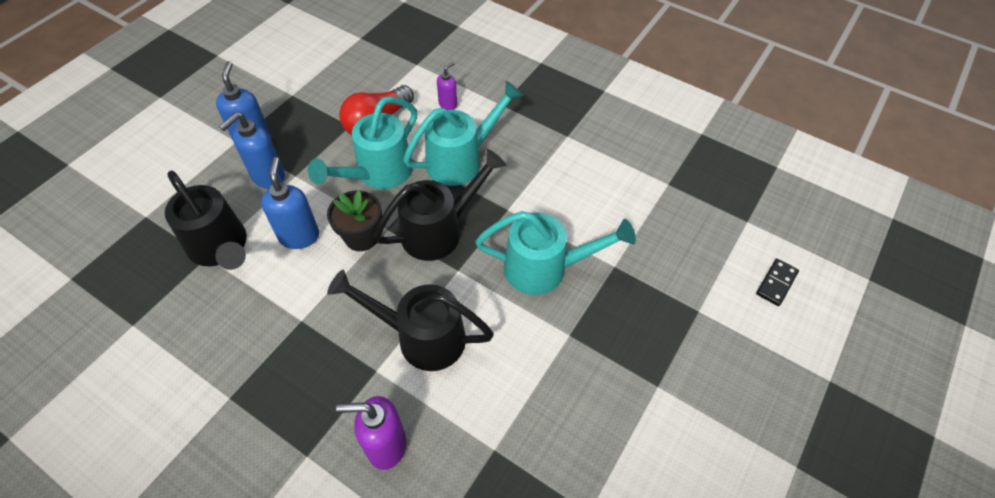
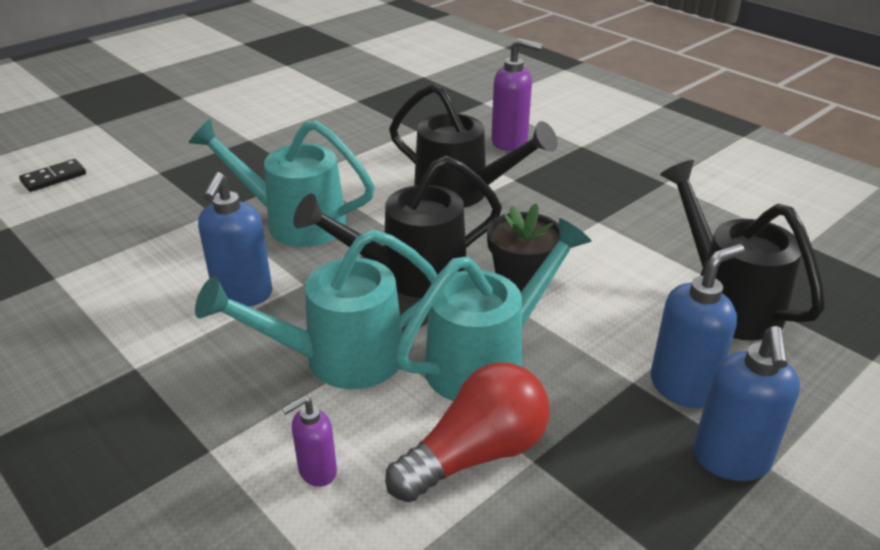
camera: 165 degrees left, 20 degrees down
(299, 236) = (612, 298): blue soap dispenser -> blue soap dispenser (243, 294)

